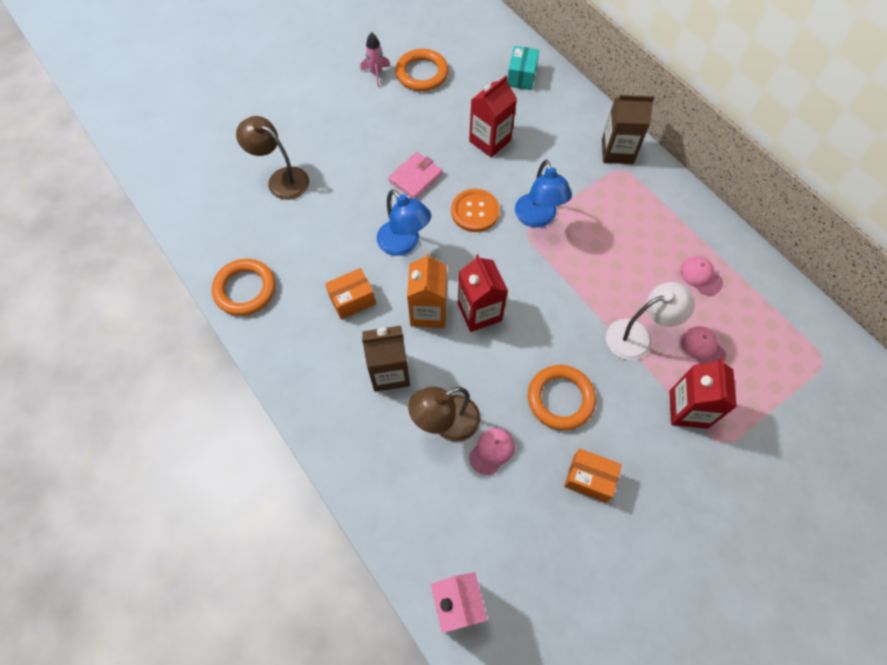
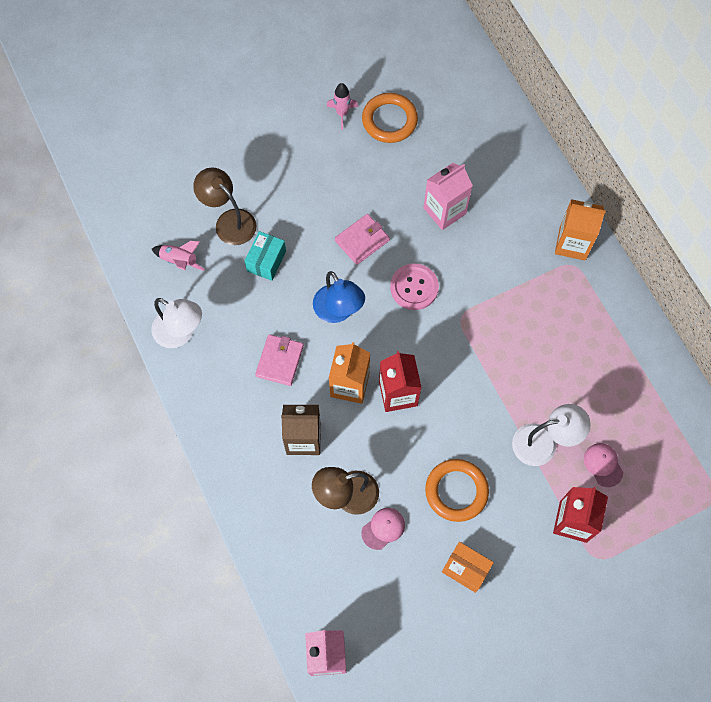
camera: 10 degrees right, 5 degrees up
(235, 222) = (179, 261): none -> pink rocket
(245, 289) = (180, 333): orange ring -> white lamp
(352, 300) = (280, 361): orange box -> pink wallet
(475, 211) = (414, 287): orange button -> pink button
(490, 141) = (444, 211): red carton -> pink carton
(521, 77) = (493, 140): turquoise box -> turquoise box (266, 261)
(538, 218) = (475, 305): blue lamp -> none
(617, 151) = (572, 243): brown carton -> orange carton
(700, 276) = (621, 393): pink cap -> none

